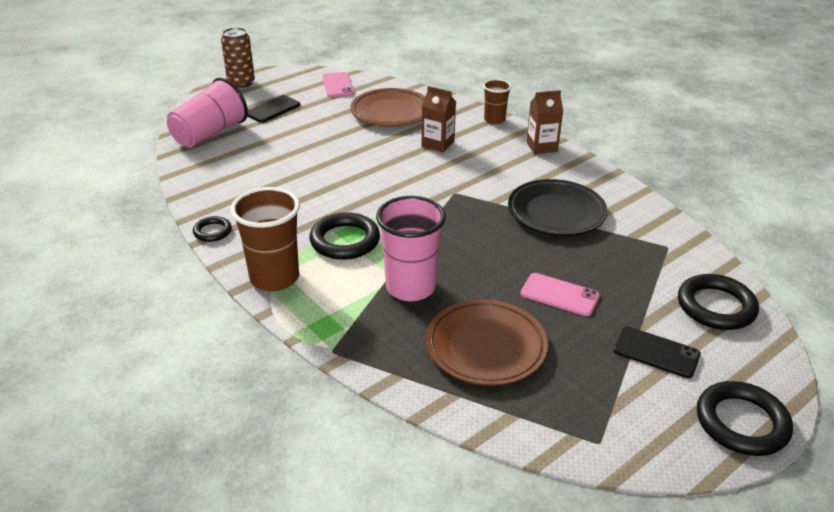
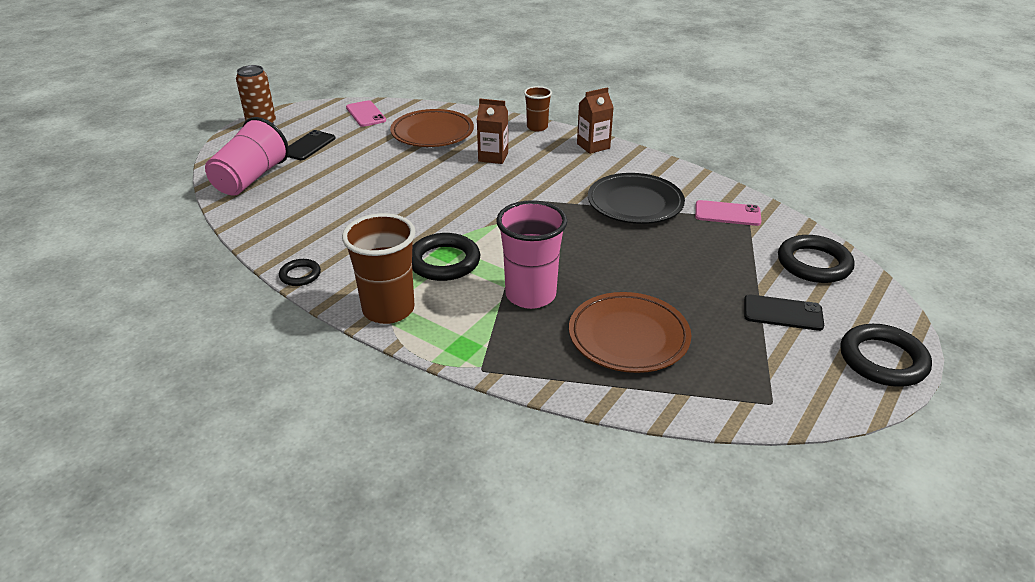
camera: 15 degrees left, 0 degrees up
(559, 295) = (673, 277): pink phone -> pink phone (727, 214)

